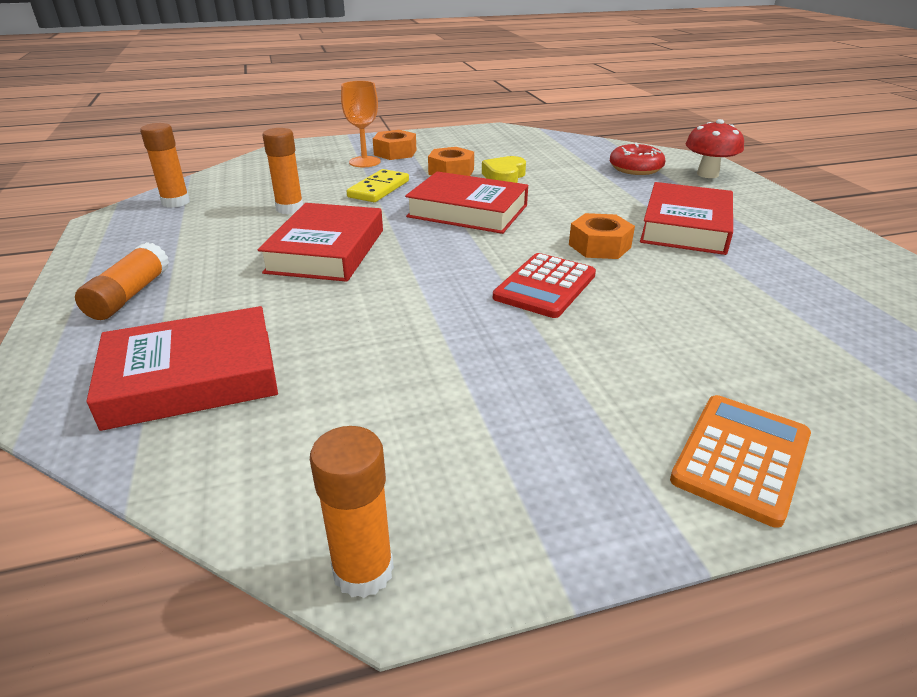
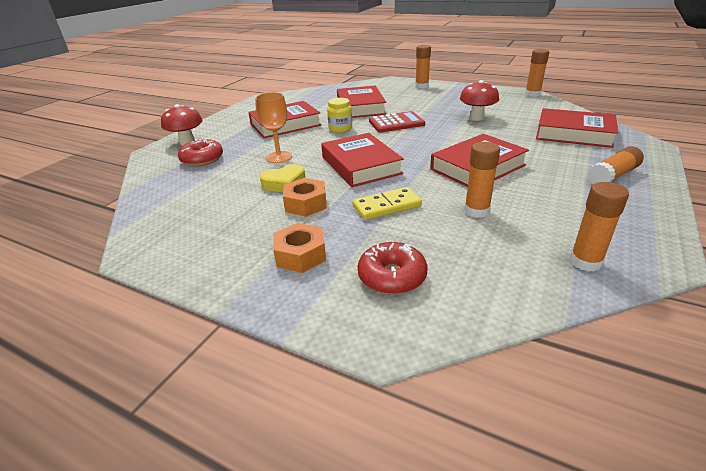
camera: 135 degrees left, 0 degrees up
(318, 161) = (392, 276): none -> red donut
(364, 162) = (350, 251): orange goblet -> orange goblet (279, 157)
(423, 356) = (476, 118): none -> red mushroom
(599, 246) = (340, 129): orange nut -> yellow jar
(683, 302) = (360, 107): none -> red book
(741, 458) = (422, 86): orange calculator -> orange glue stick

